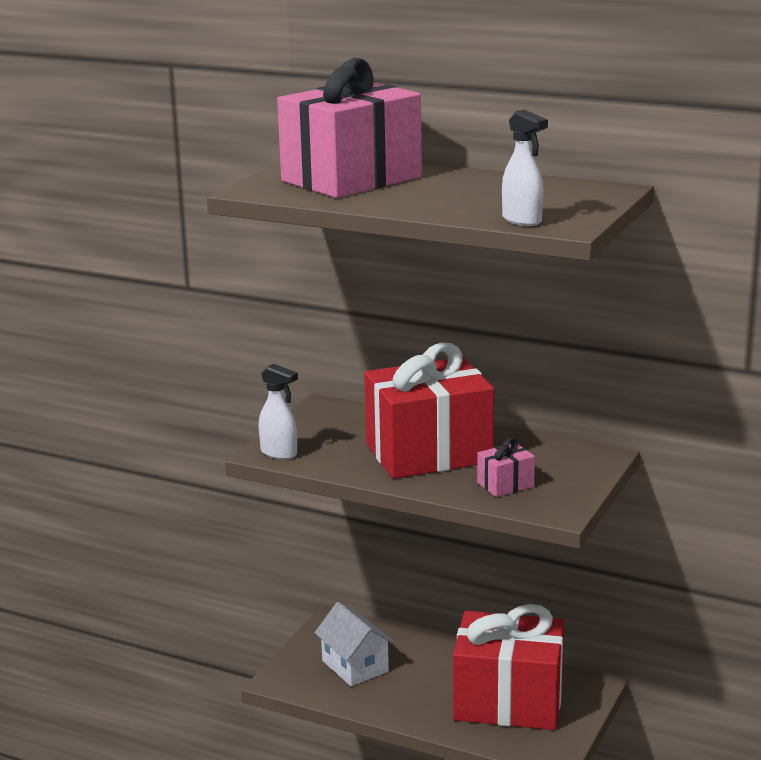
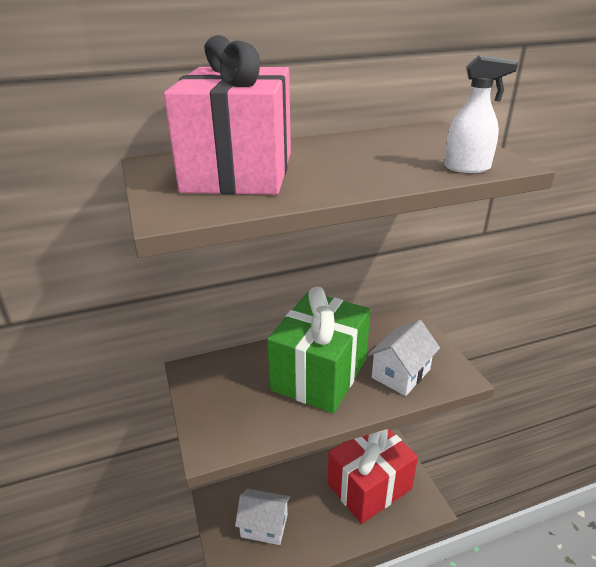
camera: 45 degrees left, 10 degrees up
(279, 453) = (221, 440): white spray bottle -> none
(428, 453) = (319, 374): red gift -> green gift
(505, 485) = (401, 373): pink gift -> white house

